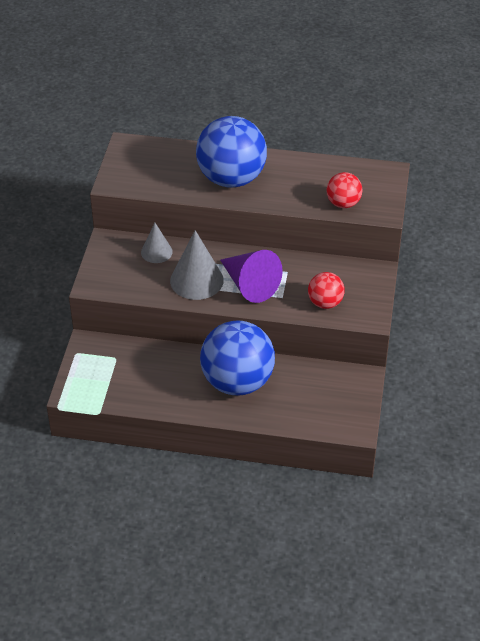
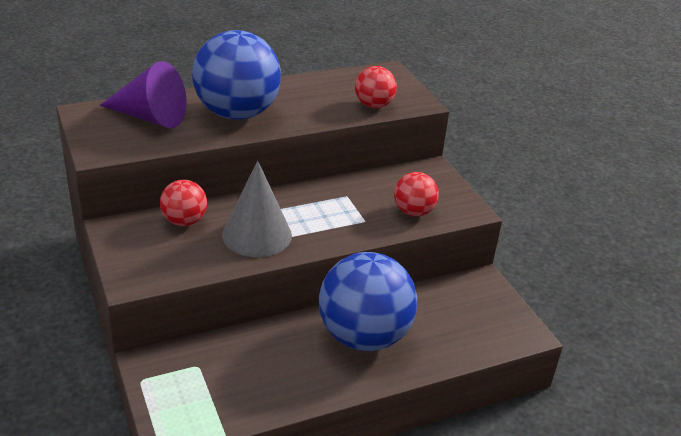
camera: 35 degrees left, 10 degrees down
(156, 252) = (184, 221): grey cone -> red ball
(249, 285) = (320, 220): purple cone -> purple cone (150, 117)

